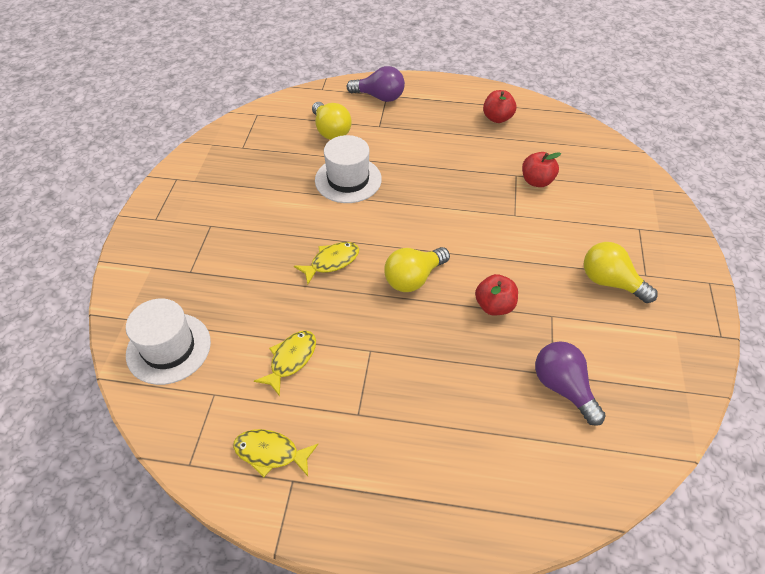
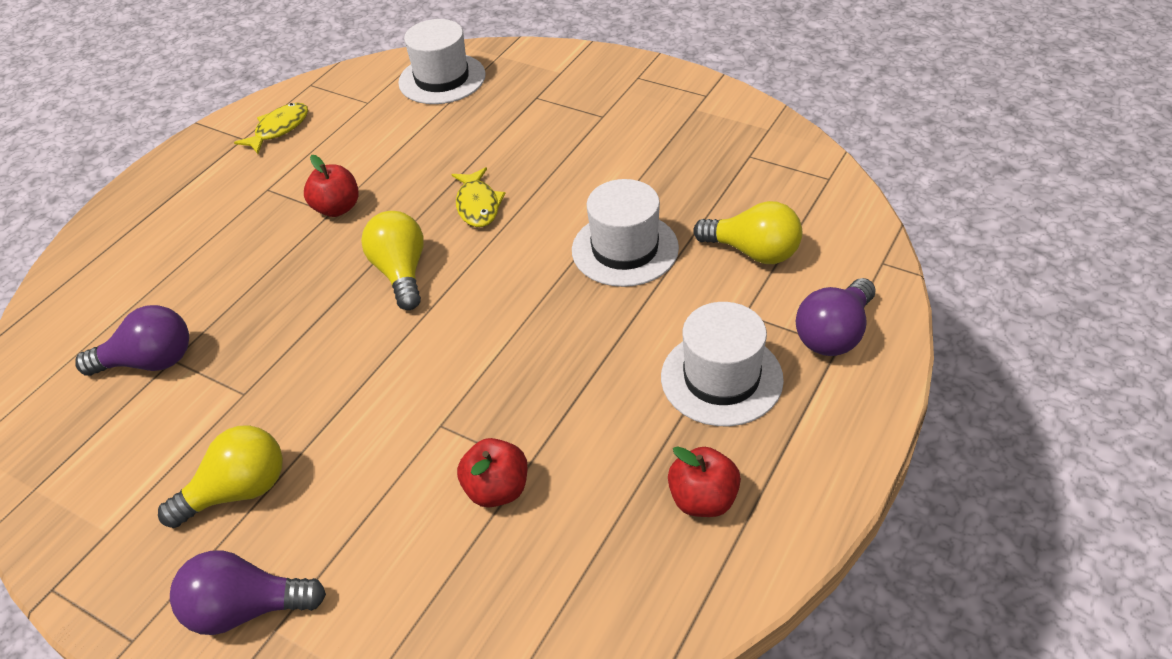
camera: 115 degrees right, 5 degrees down
(291, 360) = (365, 154): yellow fish -> none
(331, 131) = (753, 252): yellow light bulb -> yellow light bulb turned 150 degrees counterclockwise
(426, 125) = (721, 378): none -> white hat
(494, 306) = (303, 338): red apple -> red apple (337, 208)
(660, 245) = (246, 609): none -> purple light bulb

